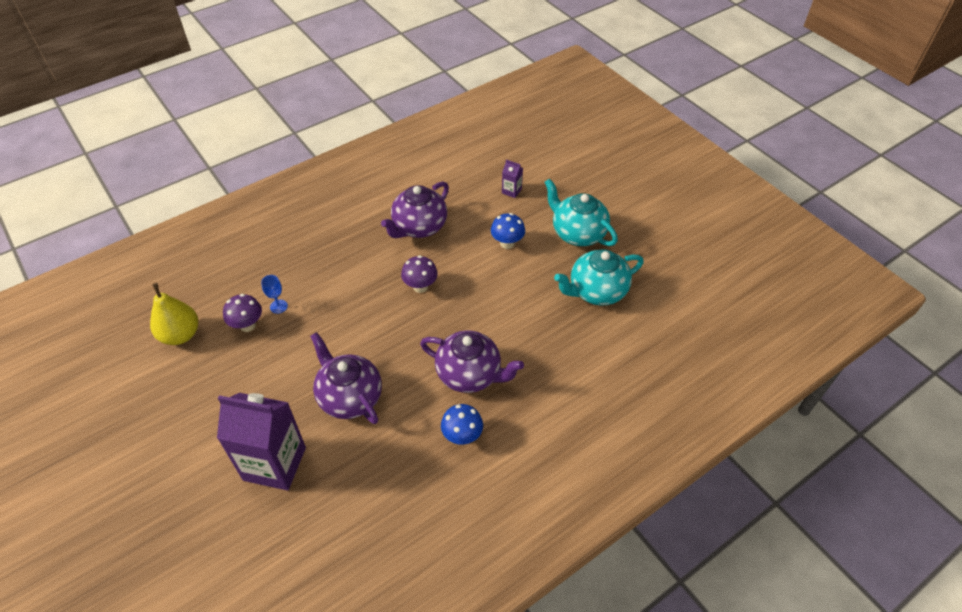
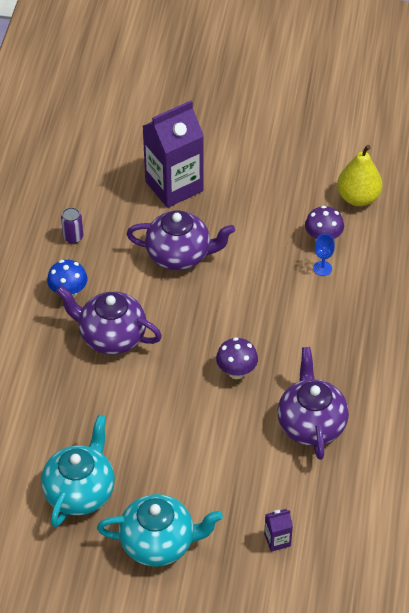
camera: 135 degrees right, 0 degrees up
(404, 486) = (73, 237): none -> purple can
(470, 374) = (111, 336): purple teapot -> purple teapot turned 45 degrees clockwise
(507, 243) = (212, 475): blue mushroom -> none

